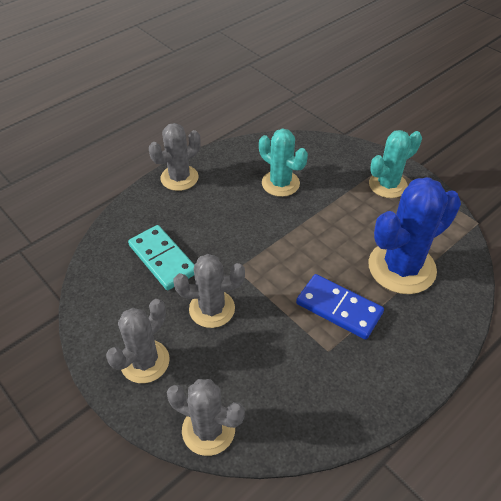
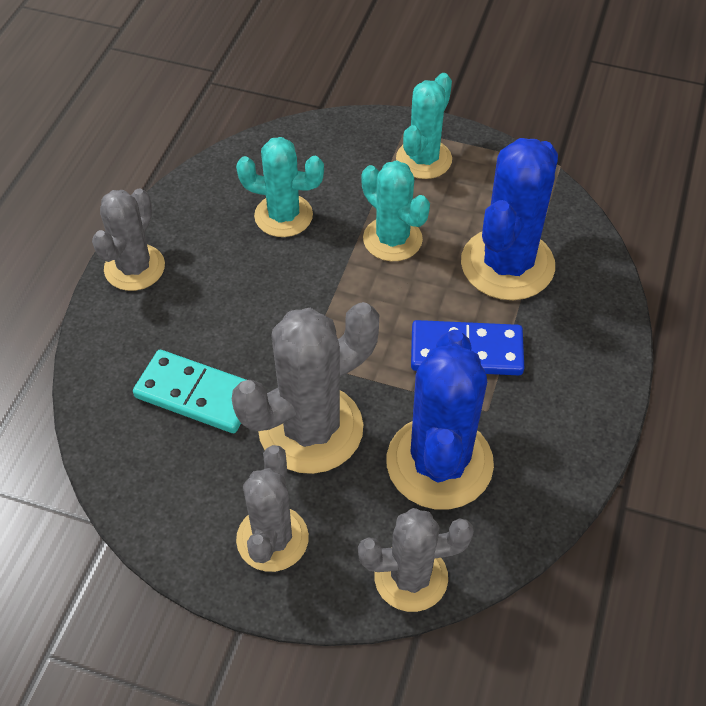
camera: 30 degrees left, 5 degrees up
(212, 309) = (310, 429): grey cactus -> grey cactus, size x1.55
(275, 368) = (439, 463): none -> blue cactus
(337, 222) = (392, 239): none -> turquoise cactus

